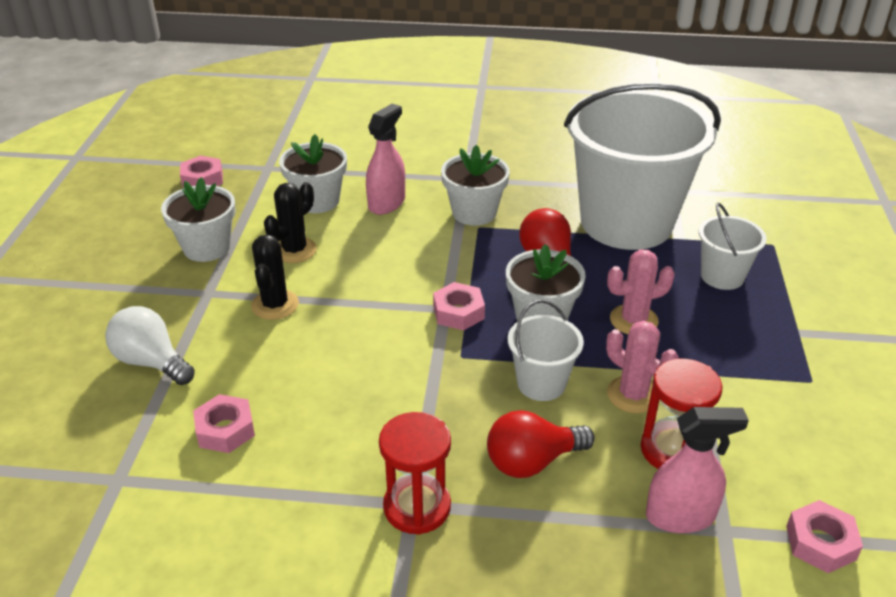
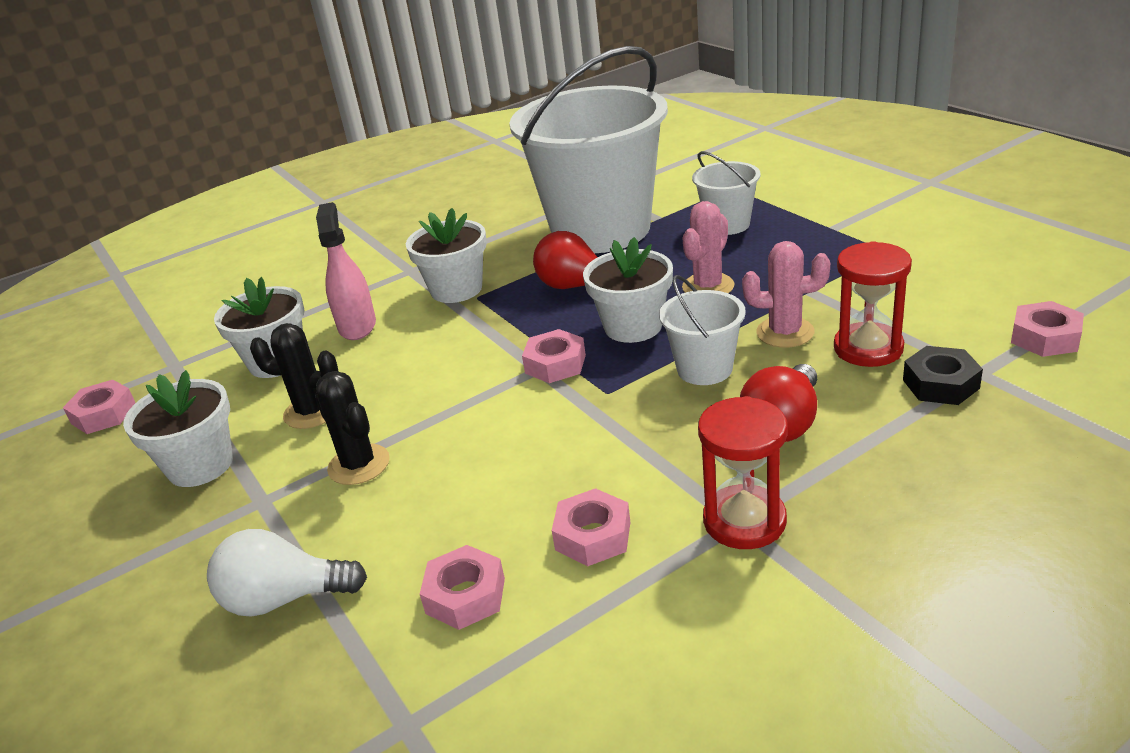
camera: 35 degrees left, 5 degrees down
(294, 250) = (312, 412): black cactus -> black cactus turned 75 degrees counterclockwise
(327, 447) = (593, 536): none -> pink nut
(680, 516) = (940, 384): pink spray bottle -> black nut

